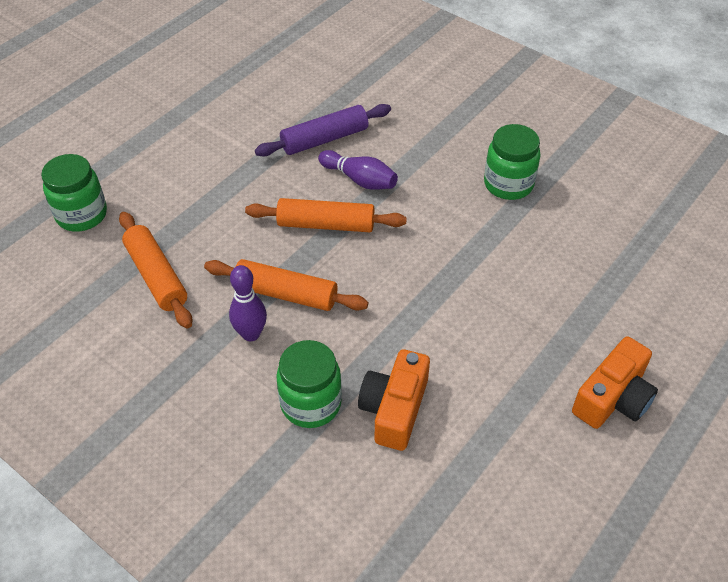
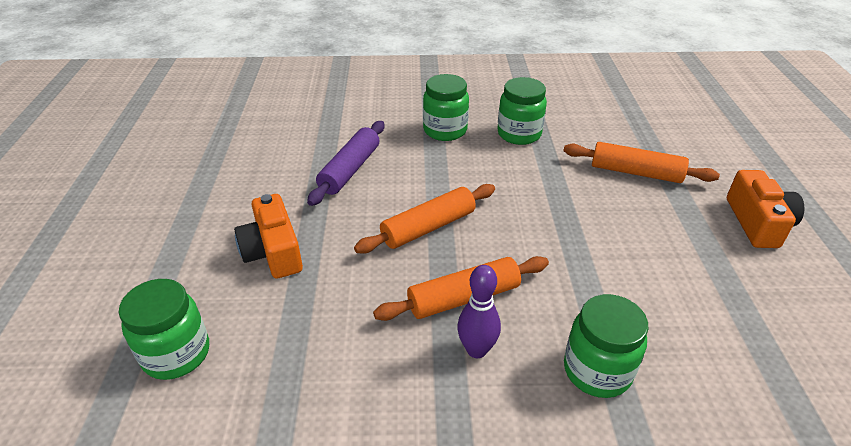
camera: 40 degrees left, 10 degrees down
(156, 276) = (327, 360): orange rolling pin -> orange rolling pin (635, 172)
(359, 179) = (413, 183): purple bowling pin -> none
(394, 409) = (657, 327): orange camera -> orange camera (273, 251)
(445, 144) = (445, 130): none -> green jar

